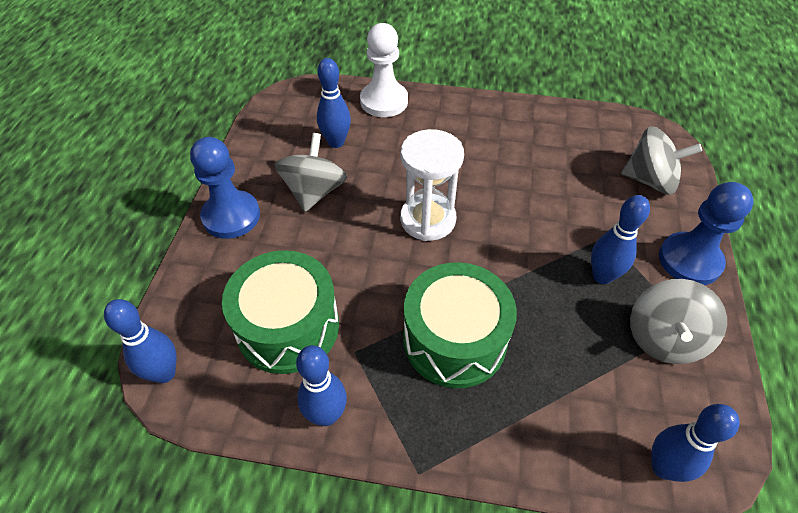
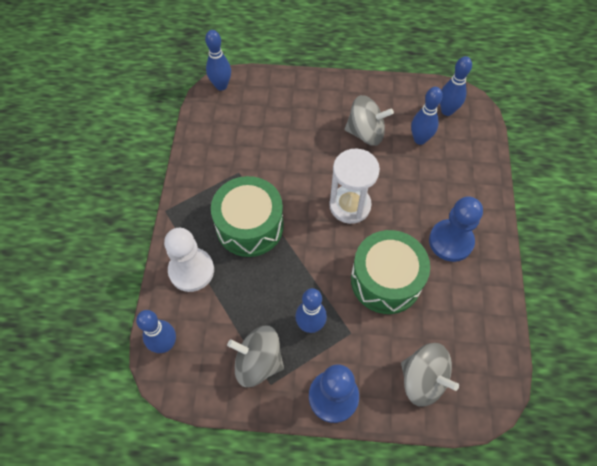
camera: 85 degrees right, 10 degrees up
(231, 216) = (336, 91): blue pawn -> blue pawn (451, 241)
(288, 327) = (253, 136): green drum -> green drum (386, 280)
(326, 415) = (198, 163): blue bowling pin -> blue bowling pin (447, 111)
(384, 101) = (477, 166): white pawn -> white pawn (191, 270)
(650, 180) = (423, 380): grey spinning top -> grey spinning top turned 60 degrees counterclockwise

